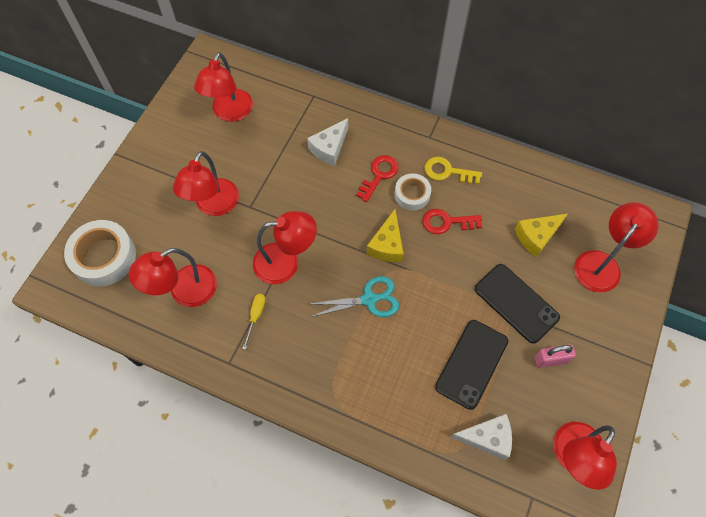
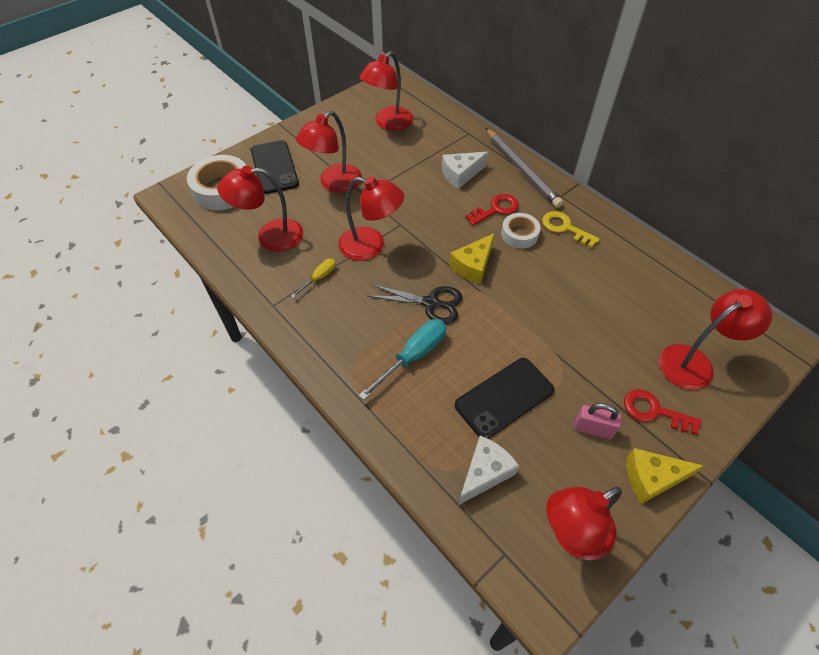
camera: 25 degrees right, 10 degrees down
(369, 299) = (431, 303): turquoise scissors -> black scissors
(379, 359) = (413, 356): none -> turquoise screwdriver
(382, 121) = (521, 169): none -> grey pencil
(446, 222) = (542, 268): red key -> red key (654, 411)
(487, 438) = (485, 473): white cheese -> white cheese turned 75 degrees counterclockwise
(516, 303) = (580, 362): black phone -> black phone (274, 167)
(536, 236) = (631, 312): yellow cheese -> yellow cheese (651, 478)

